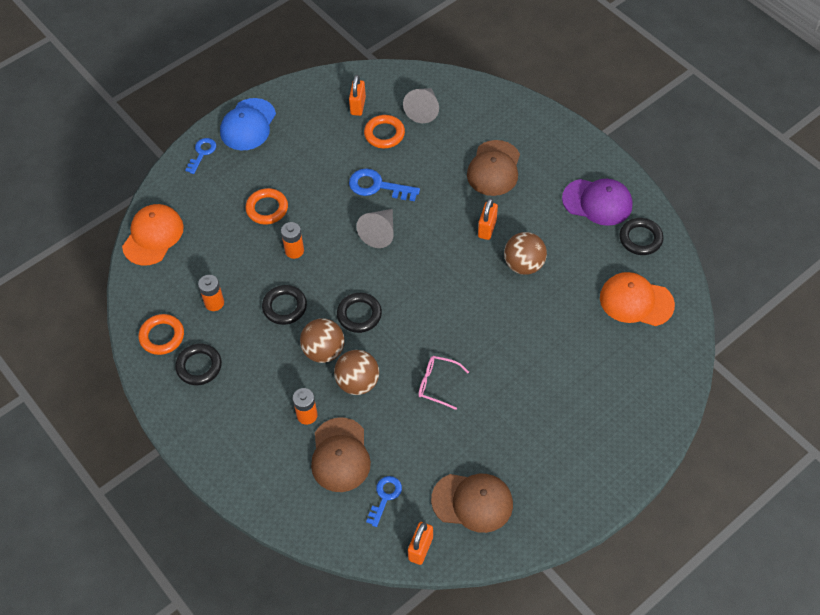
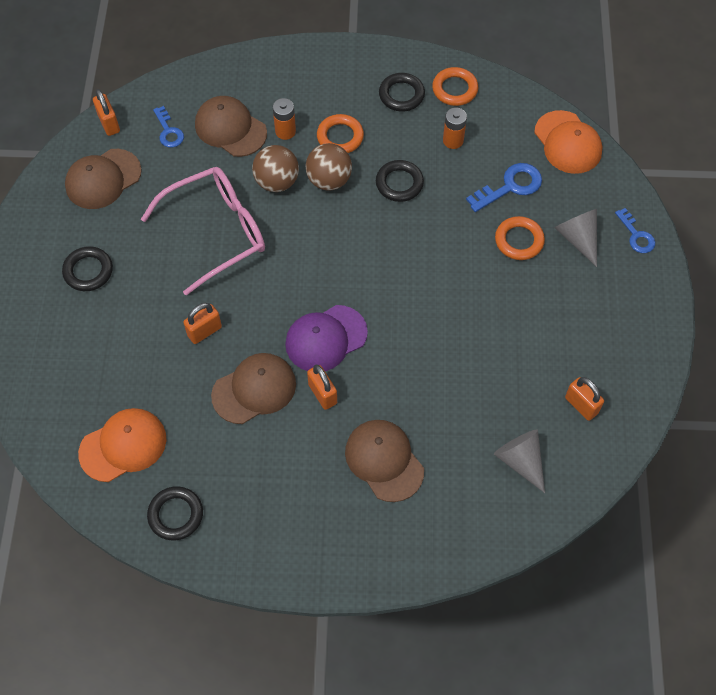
camera: 130 degrees right, 5 degrees up
(248, 125) = (641, 294): blue cap -> none
(294, 251) = (451, 229): orange battery -> none
(359, 315) = (337, 228): black ring -> black ring (88, 271)
(378, 186) = (460, 344): blue key -> blue key (510, 187)
(379, 233) = (405, 305): grey cone -> grey cone (578, 238)
(384, 134) = (521, 400): orange ring -> orange ring (340, 137)
(437, 384) = (217, 232): pink glasses -> pink glasses, size x2.16
(516, 325) = (204, 331): none -> orange padlock
(524, 265) = (254, 389): brown ball -> brown cap
(597, 202) = (253, 517): purple cap -> purple cap (326, 338)

